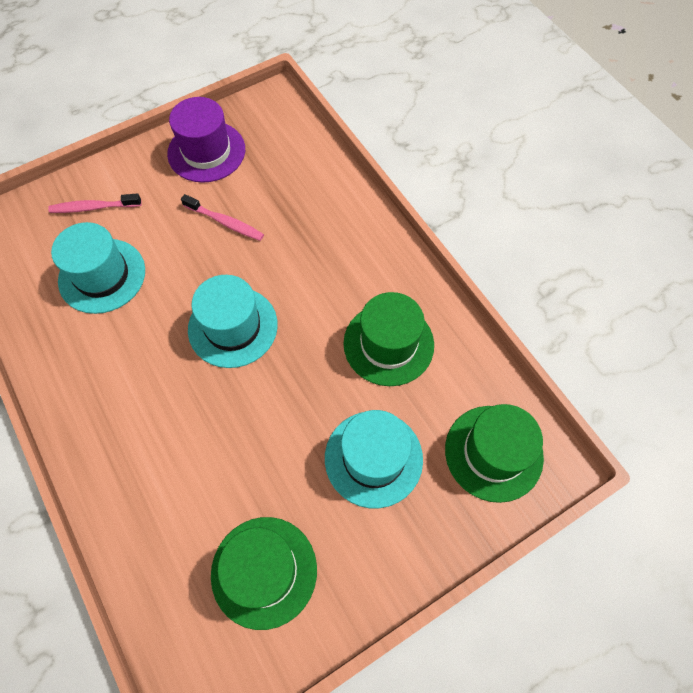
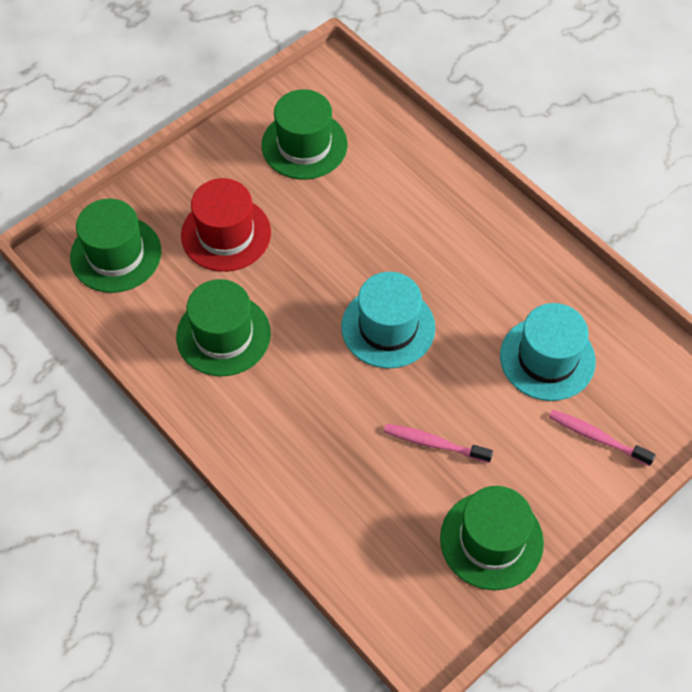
camera: 170 degrees right, 5 degrees down
(93, 207) = (597, 437): pink toothbrush -> pink toothbrush turned 135 degrees counterclockwise
(206, 151) = (491, 540): purple hat -> green hat
(373, 458) = (226, 234): turquoise hat -> red hat

